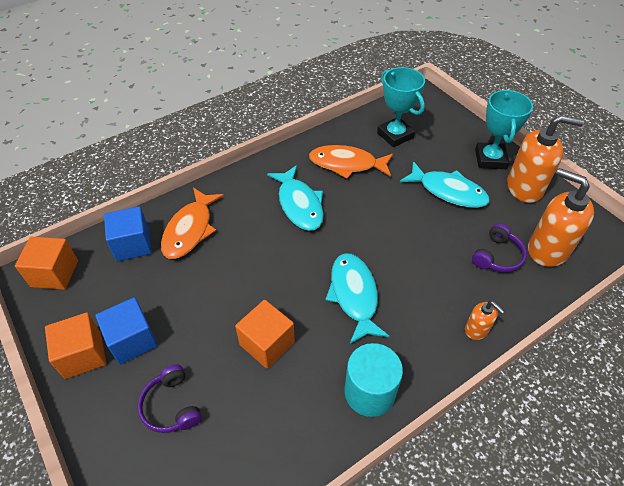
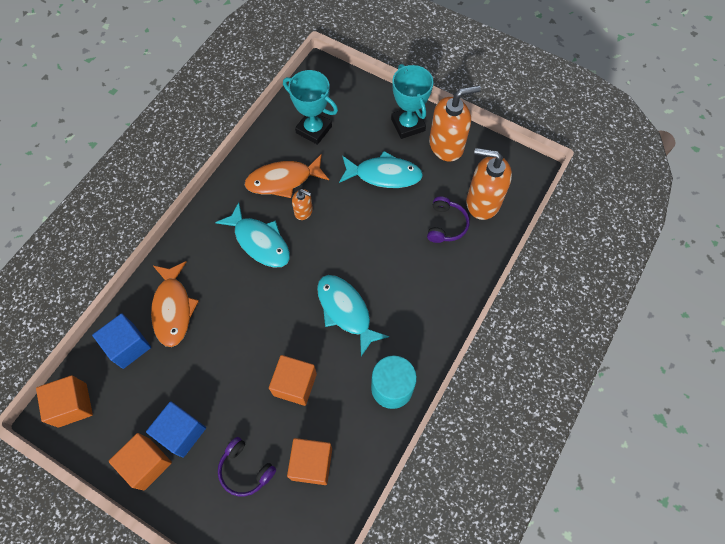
camera: 25 degrees left, 15 degrees up
(242, 433) = (311, 464): none -> orange cube
(476, 330) = (452, 300): orange soap dispenser -> orange soap dispenser (303, 211)

